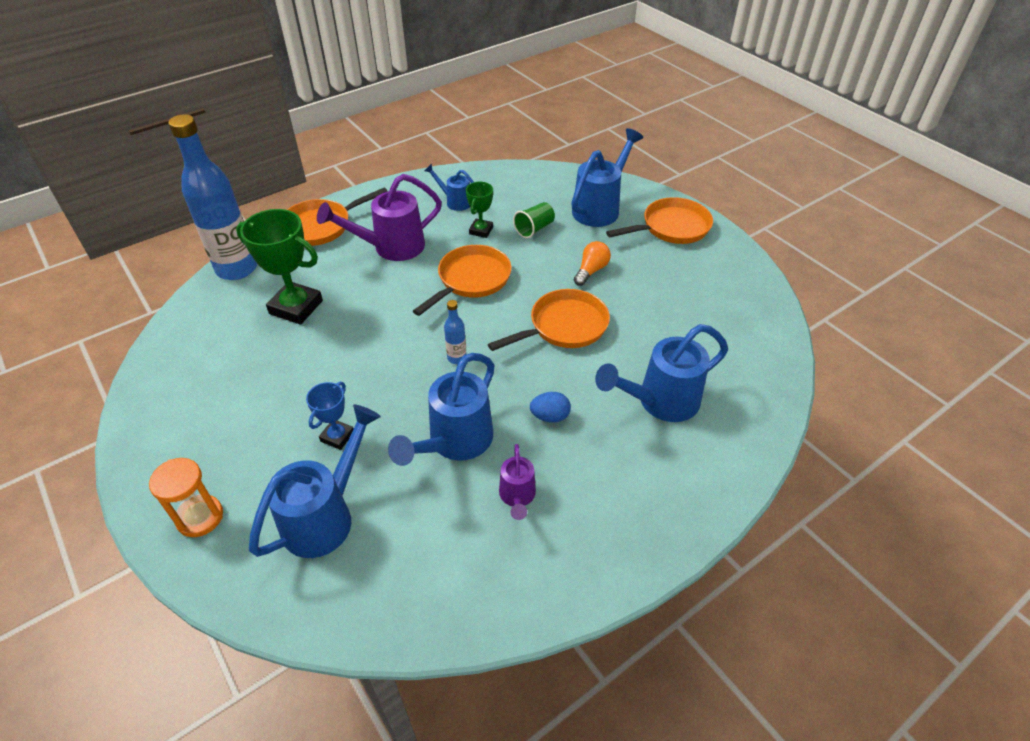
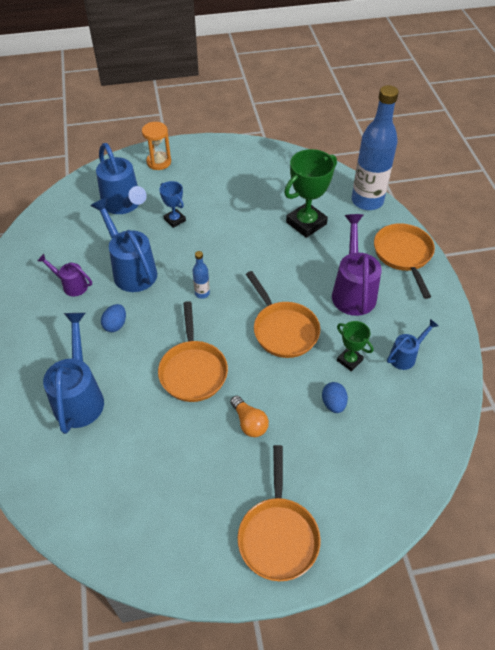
camera: 115 degrees right, 5 degrees up
(534, 229) = (333, 403): green cup -> blue egg
(600, 208) = (344, 480): blue watering can -> none

